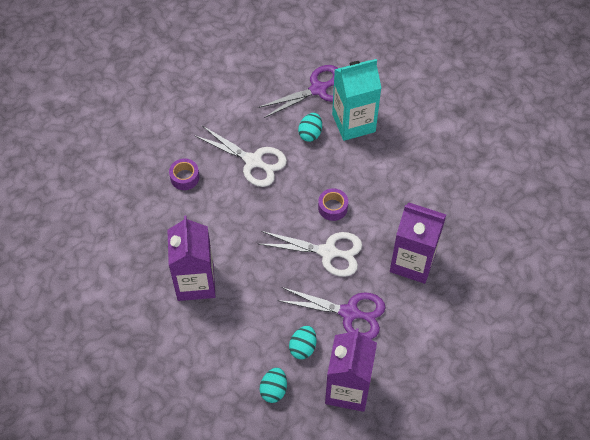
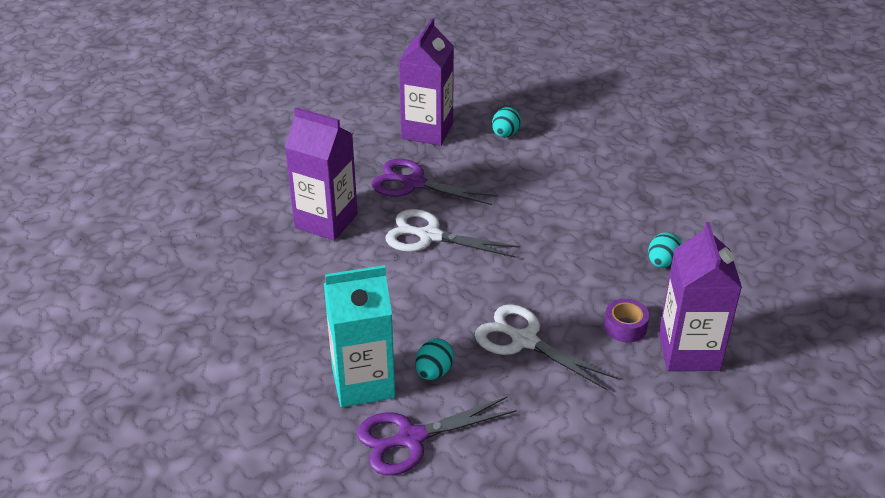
camera: 175 degrees left, 20 degrees down
(195, 282) = (597, 218): purple carton -> purple carton (689, 352)
(303, 347) = (471, 161): turquoise egg -> turquoise egg (662, 263)
(332, 207) = (415, 280): purple tape -> none

